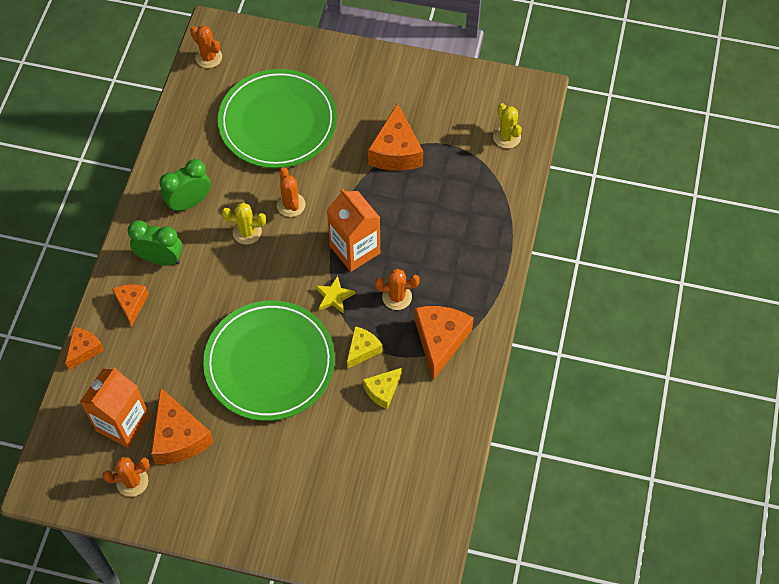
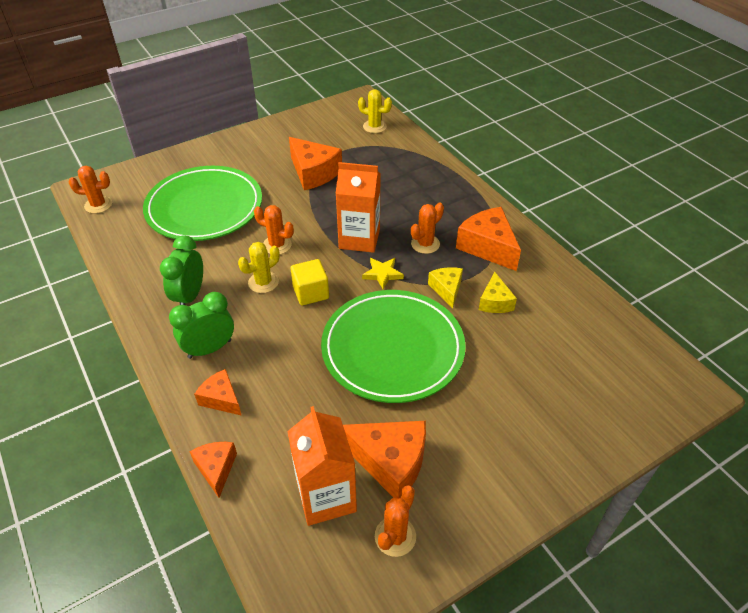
camera: 45 degrees left, 15 degrees down
(268, 269) = (311, 292): none -> yellow cube

